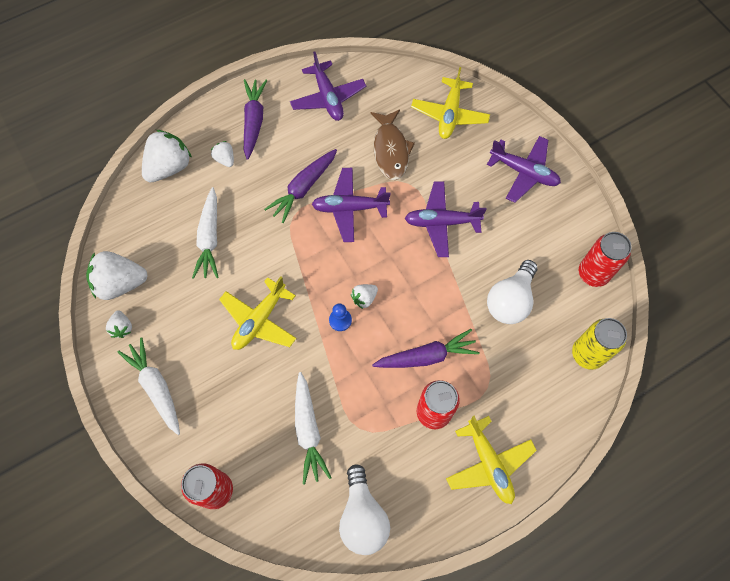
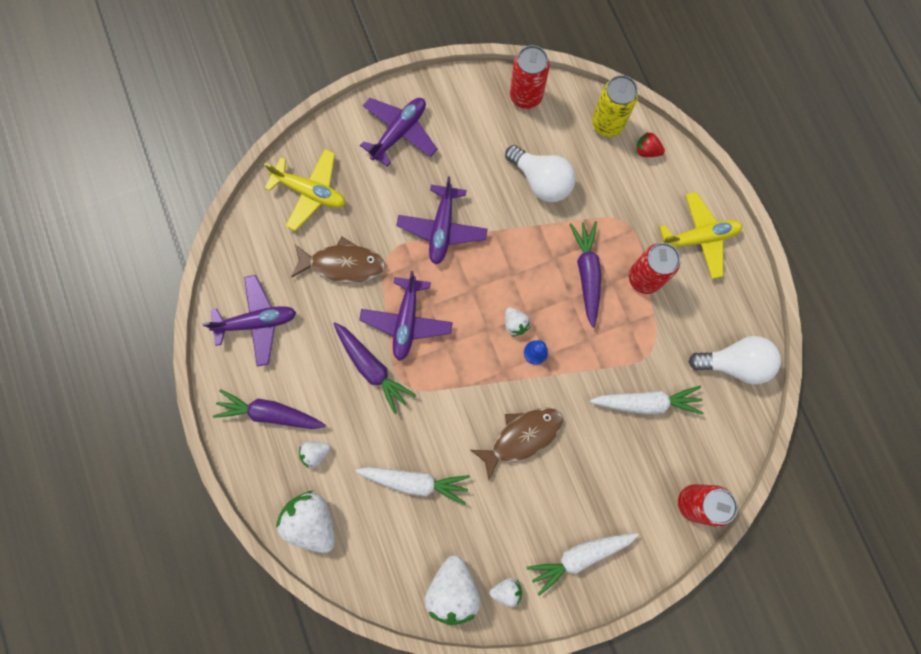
camera: 80 degrees left, 10 degrees up
(259, 320) = (522, 437): yellow plane -> brown fish
(570, 397) = (647, 151): none -> red strawberry

